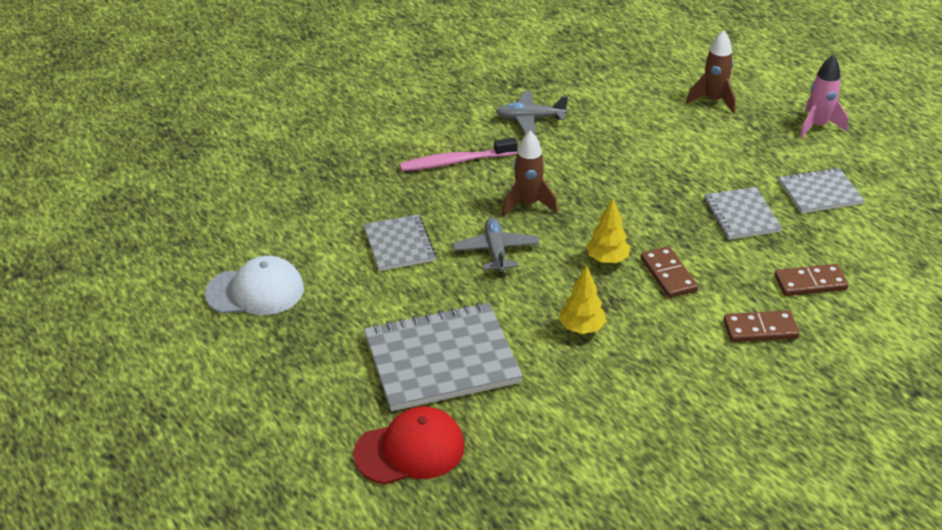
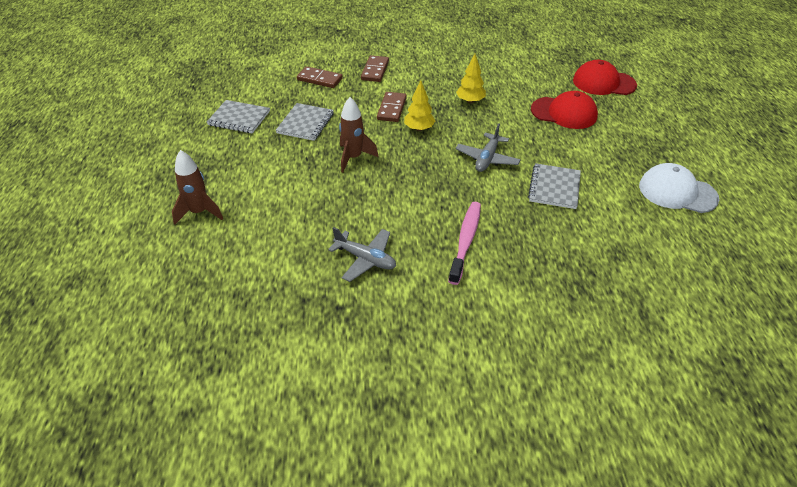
camera: 150 degrees left, 5 degrees up
(441, 359) = (564, 113): grey notebook -> red cap
(455, 162) = (465, 241): pink toothbrush -> pink toothbrush turned 90 degrees counterclockwise
(527, 204) = (437, 182): brown rocket -> brown rocket (353, 158)
(760, 329) = (375, 70): brown domino -> brown domino turned 75 degrees clockwise
(817, 126) = (164, 160): pink rocket -> none

